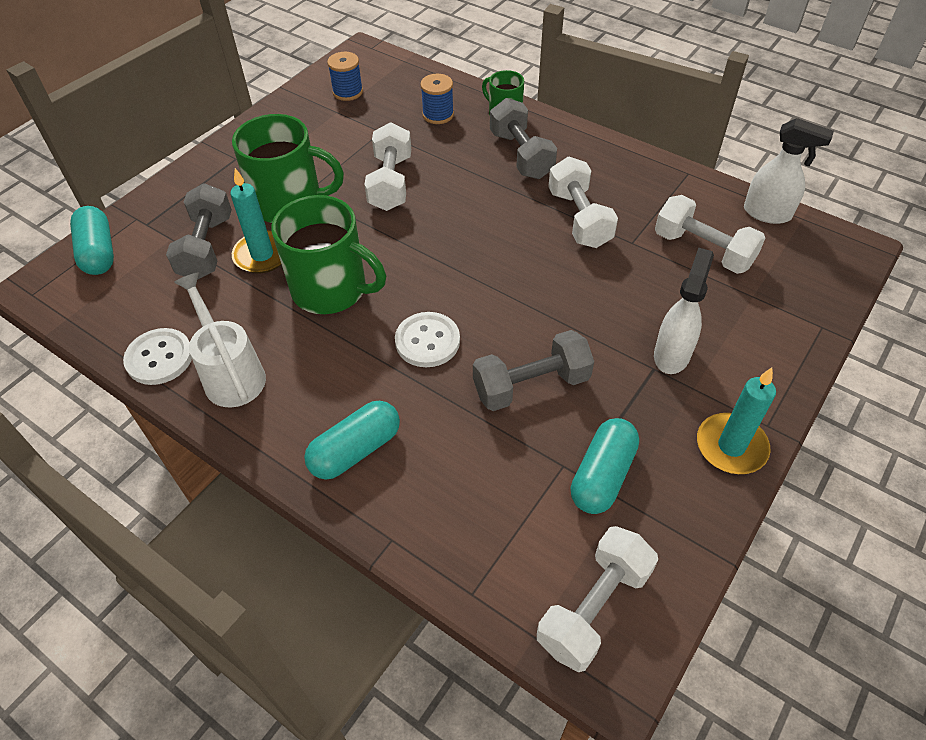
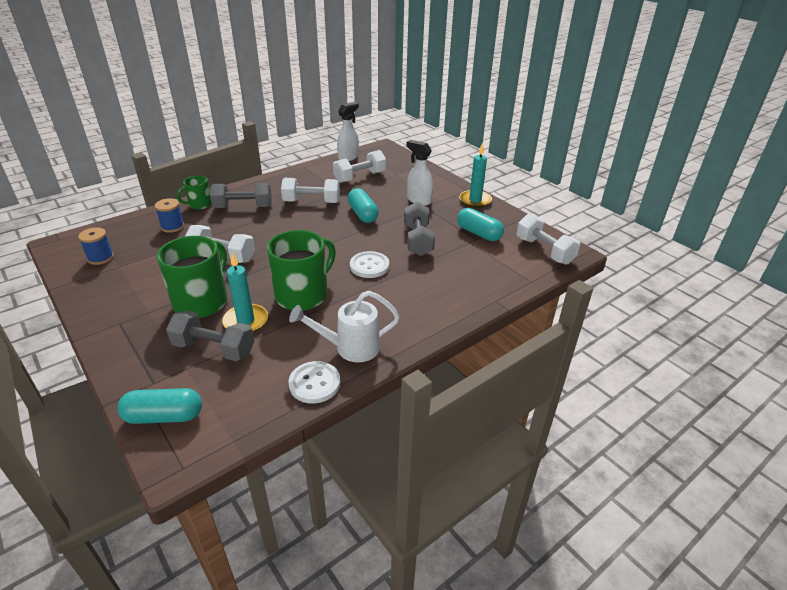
camera: 75 degrees left, 15 degrees down
(355, 450) = (435, 304): turquoise capsule -> turquoise capsule (362, 214)

